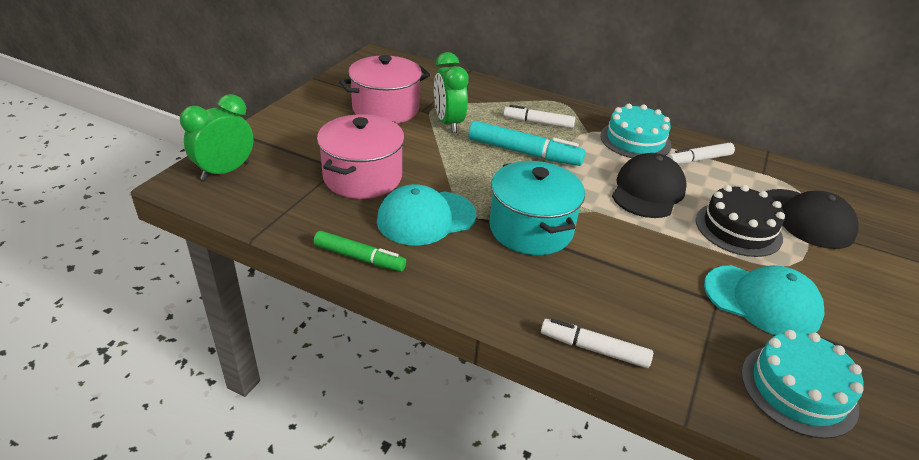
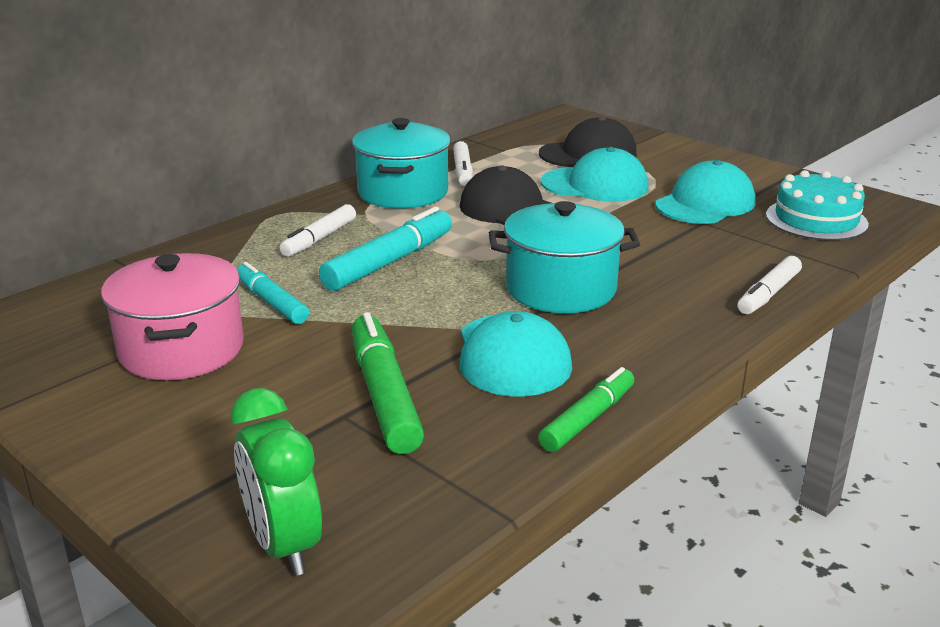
camera: 70 degrees left, 10 degrees down
(363, 177) = (384, 395): pink pot -> green marker
(448, 123) = (271, 302): green clock -> turquoise marker
(635, 140) = (403, 192): turquoise cake -> turquoise pot
(738, 229) = (595, 185): black cake -> turquoise cap

